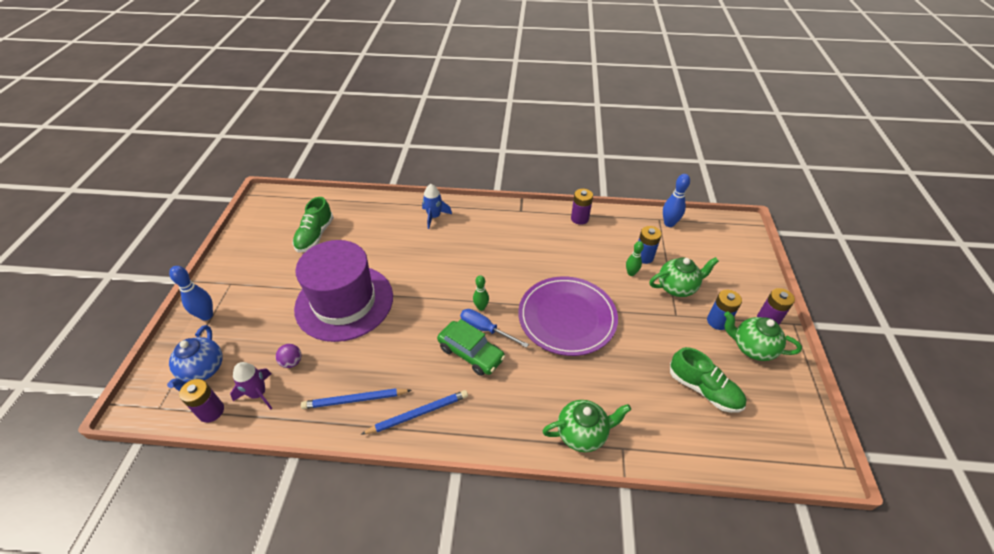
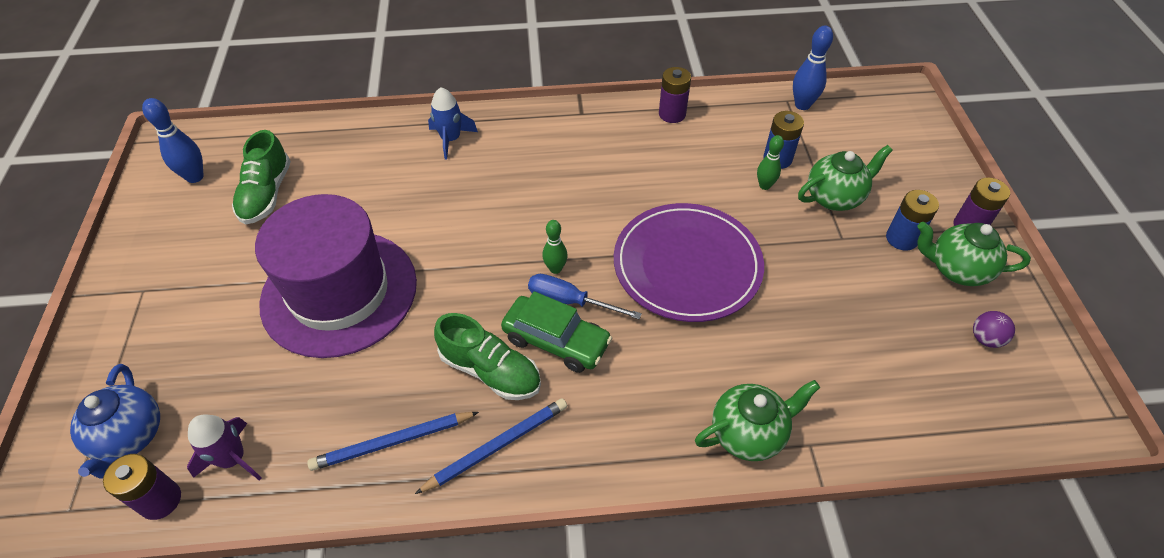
camera: 10 degrees left, 5 degrees up
(206, 315) = (115, 348): blue bowling pin -> blue bowling pin (195, 177)
(292, 362) = (276, 400): purple ball -> purple ball (985, 339)
(703, 389) = (904, 340): green shoe -> green shoe (490, 371)

